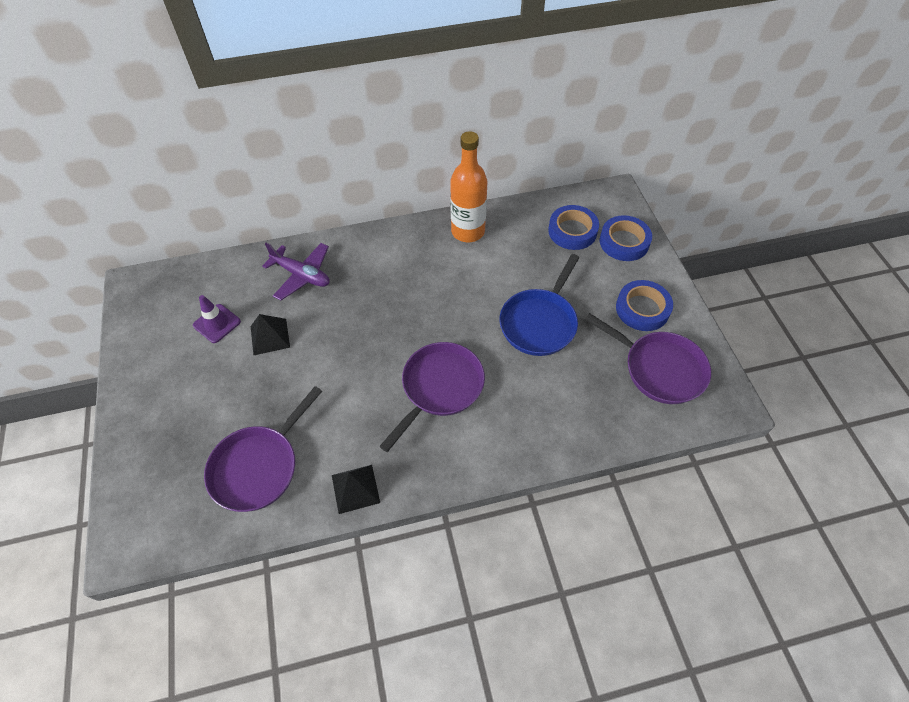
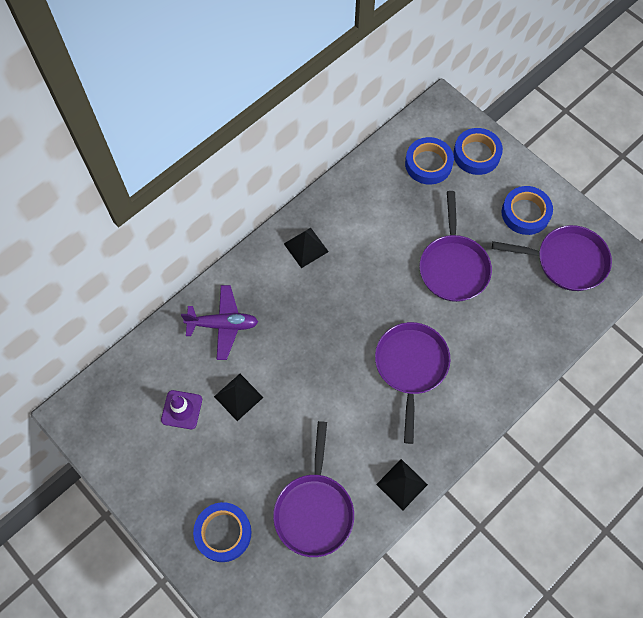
camera: 30 degrees left, 10 degrees up
(167, 441) = (223, 533): none -> blue tape
(416, 248) = (306, 247): none -> black pyramid
(468, 231) = (340, 207): orange bottle -> none
(540, 322) = (453, 266): blue pan -> purple pan

